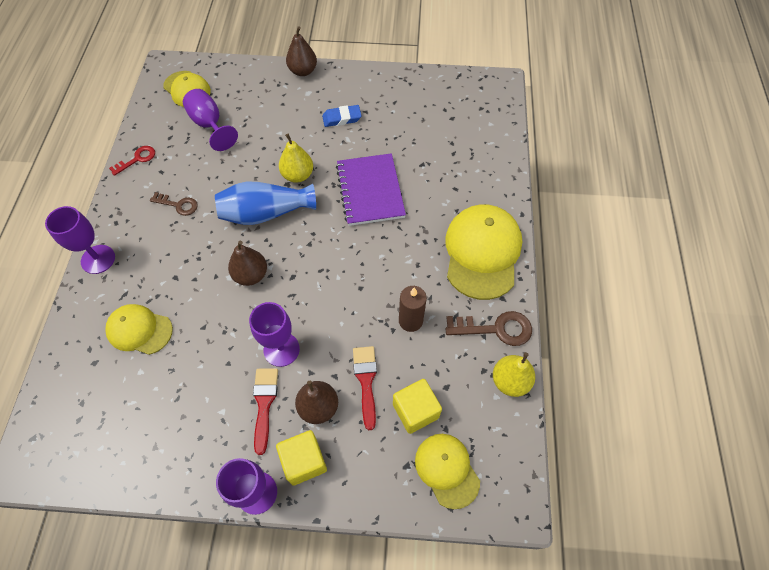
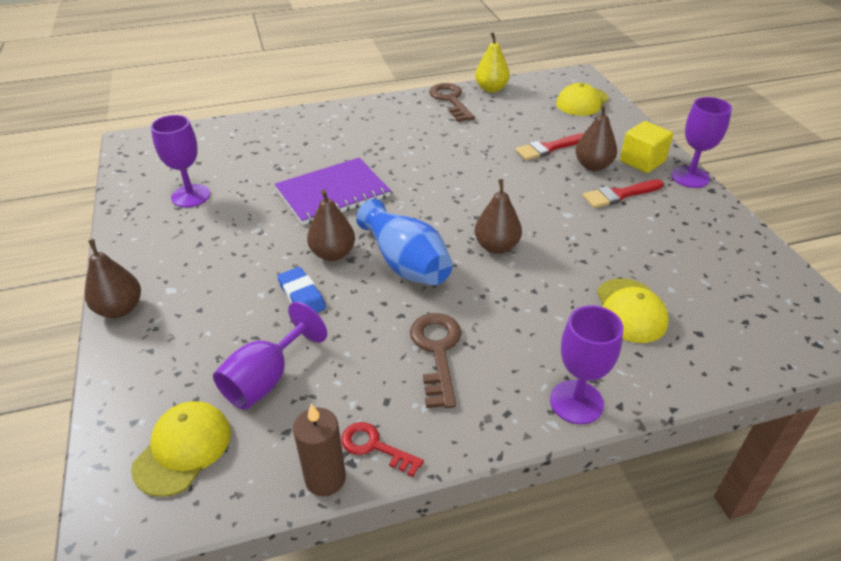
camera: 110 degrees left, 20 degrees down
(178, 205) = (437, 352): brown key -> brown key, size x1.56
(281, 349) = (561, 200): purple goblet -> purple goblet (191, 196)
(298, 175) = (333, 254): yellow pear -> brown pear
(342, 118) = (218, 243): blue eraser -> blue eraser (302, 296)
(410, 321) = (474, 138): brown candle -> brown candle (325, 478)
(415, 411) = (551, 121): yellow cube -> none
(482, 252) = (377, 117): yellow cap -> none

